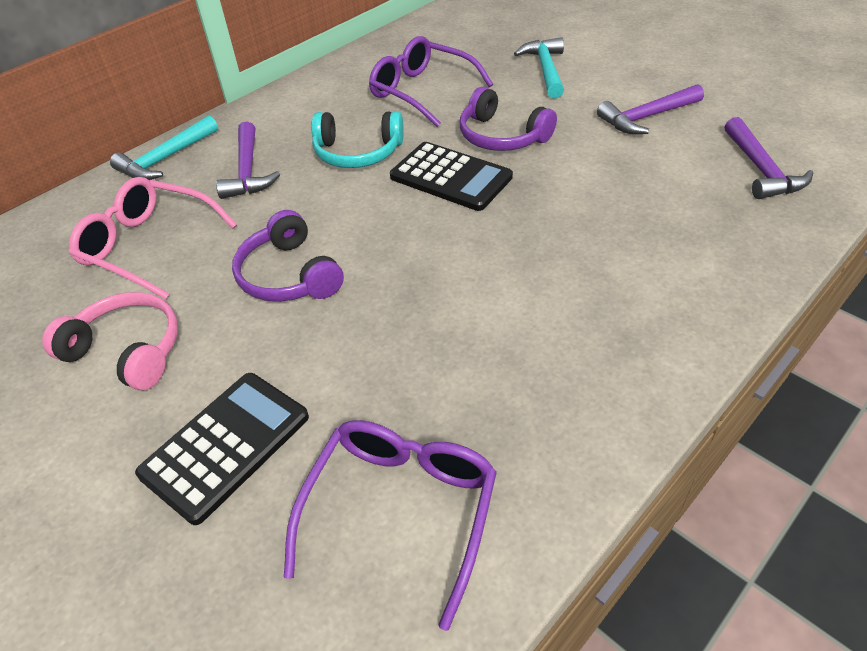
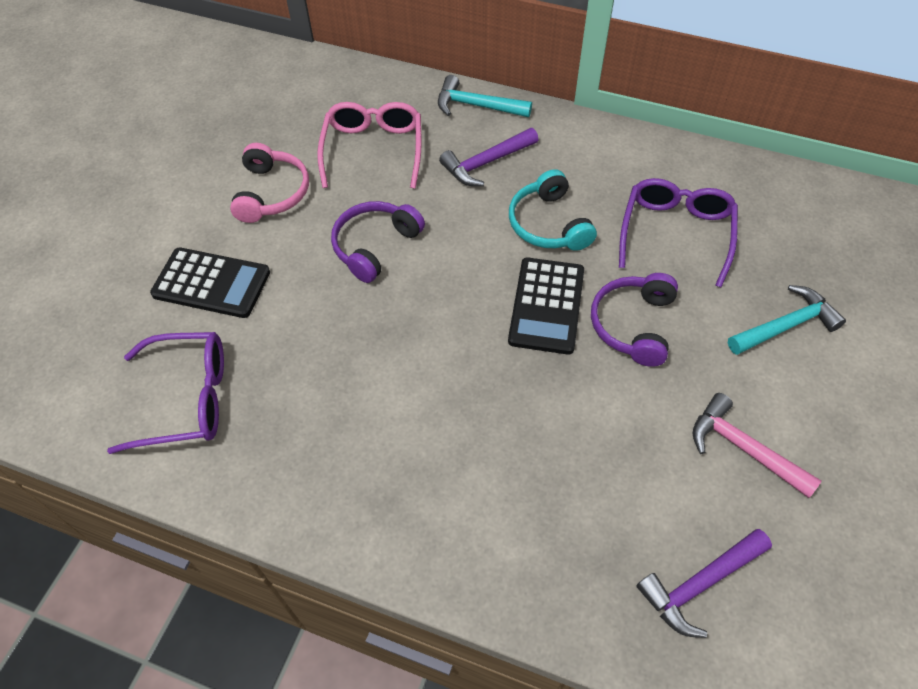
camera: 65 degrees right, 10 degrees up
(646, 117) = (743, 448): purple hammer -> pink hammer

